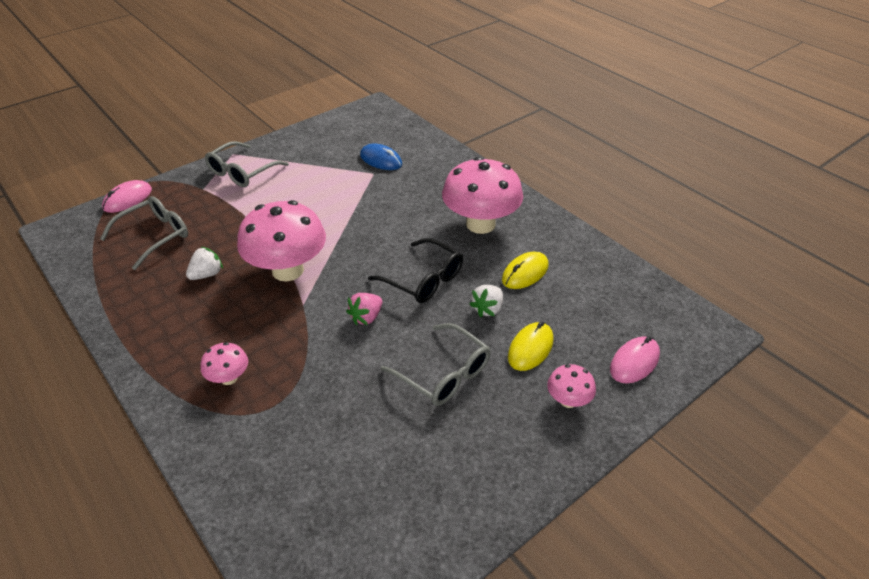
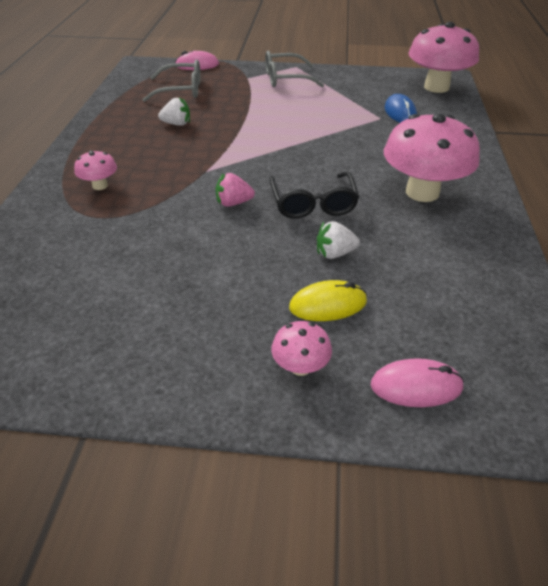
camera: 45 degrees right, 0 degrees up
(288, 270) = (227, 147): pink mushroom -> pink mushroom (436, 87)
(444, 374) = (230, 274): grey glasses -> none
(525, 273) = (410, 248): yellow mouse -> none

